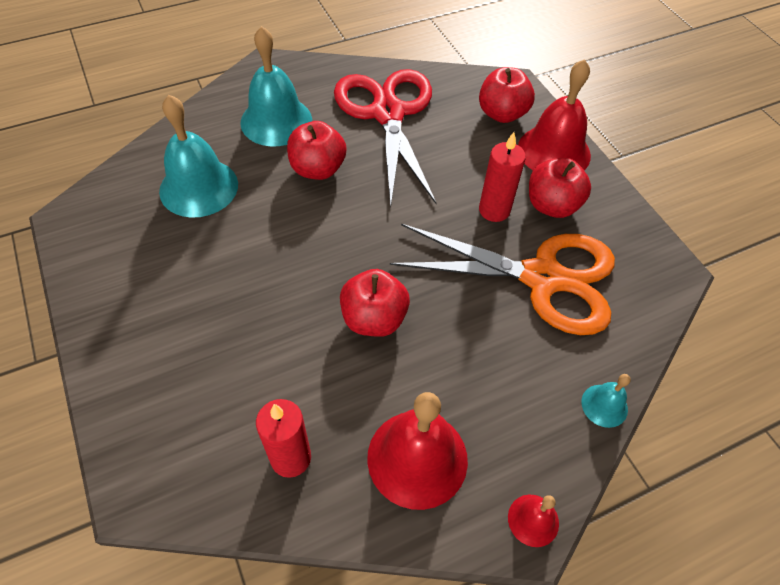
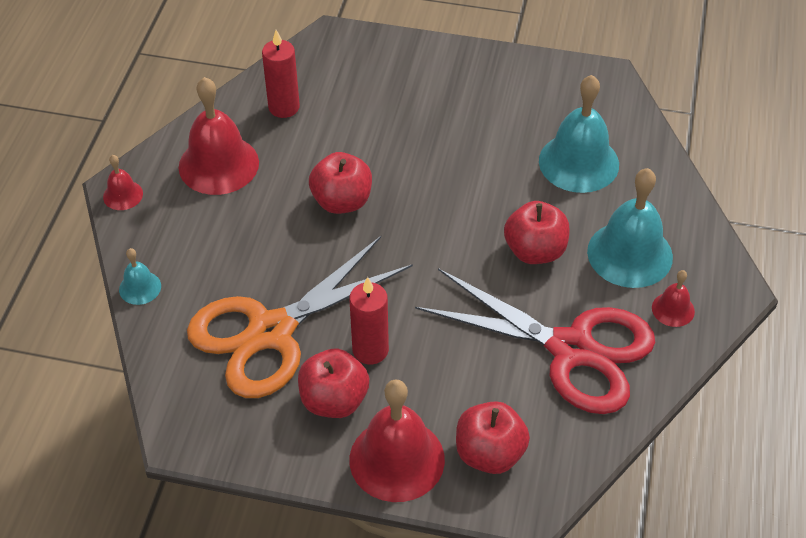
camera: 130 degrees right, 5 degrees down
(309, 83) = (673, 309): none -> red bell

